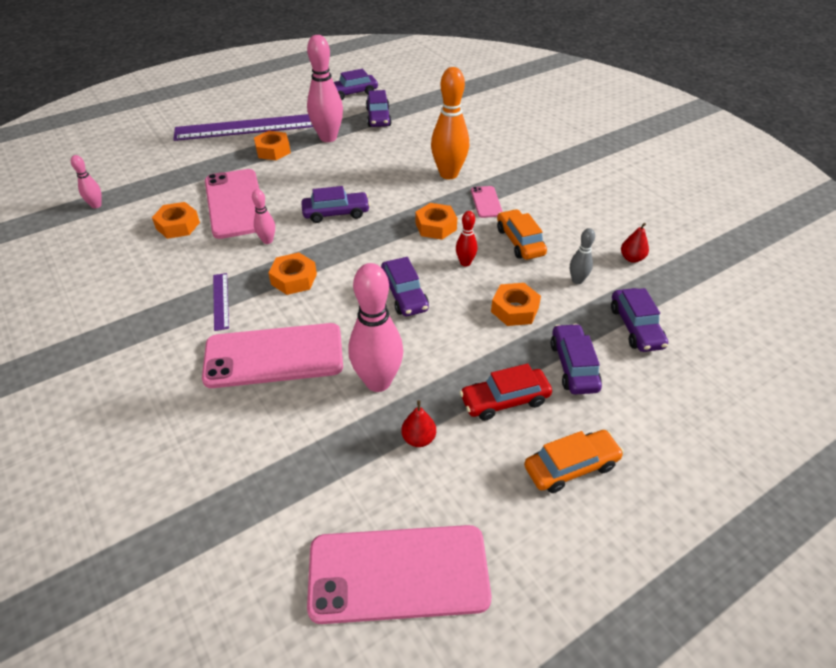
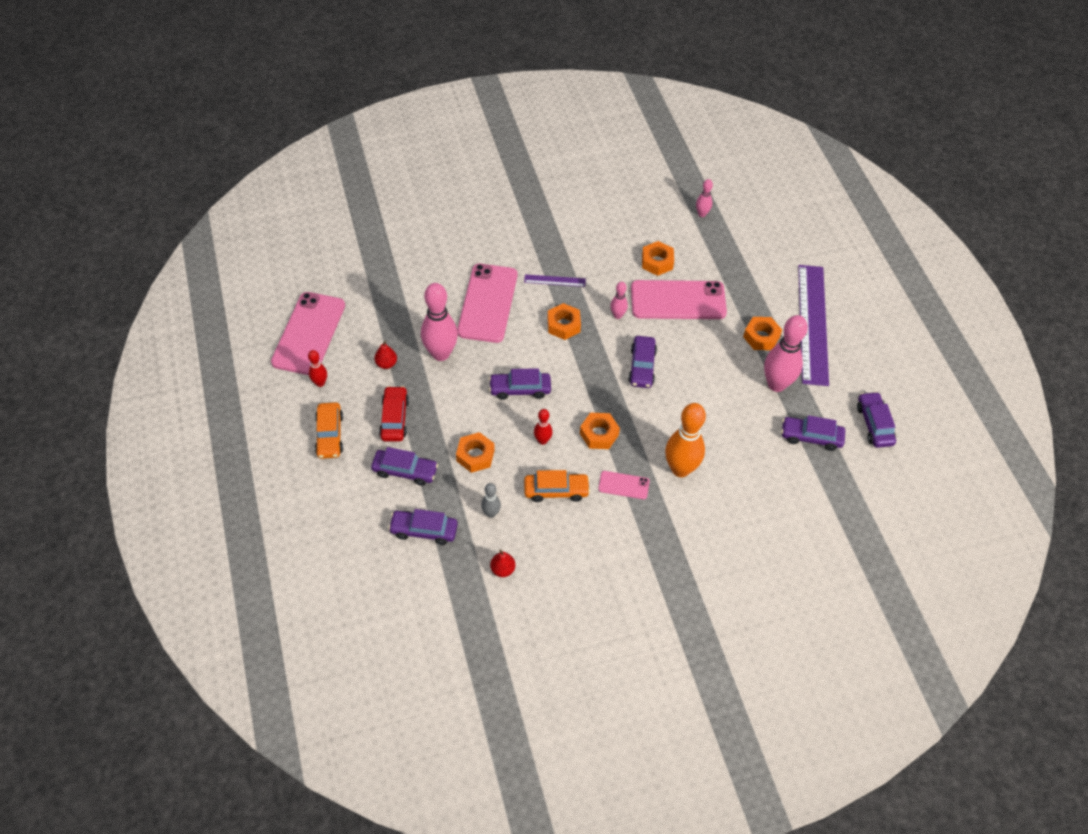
camera: 105 degrees right, 10 degrees up
(489, 515) = (320, 383): none -> red bowling pin

